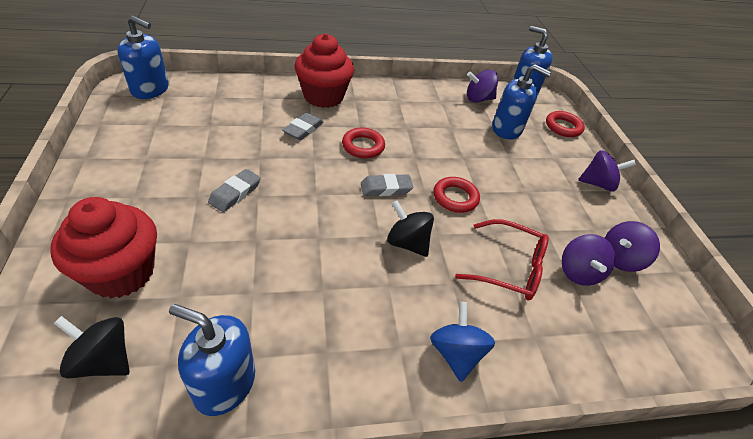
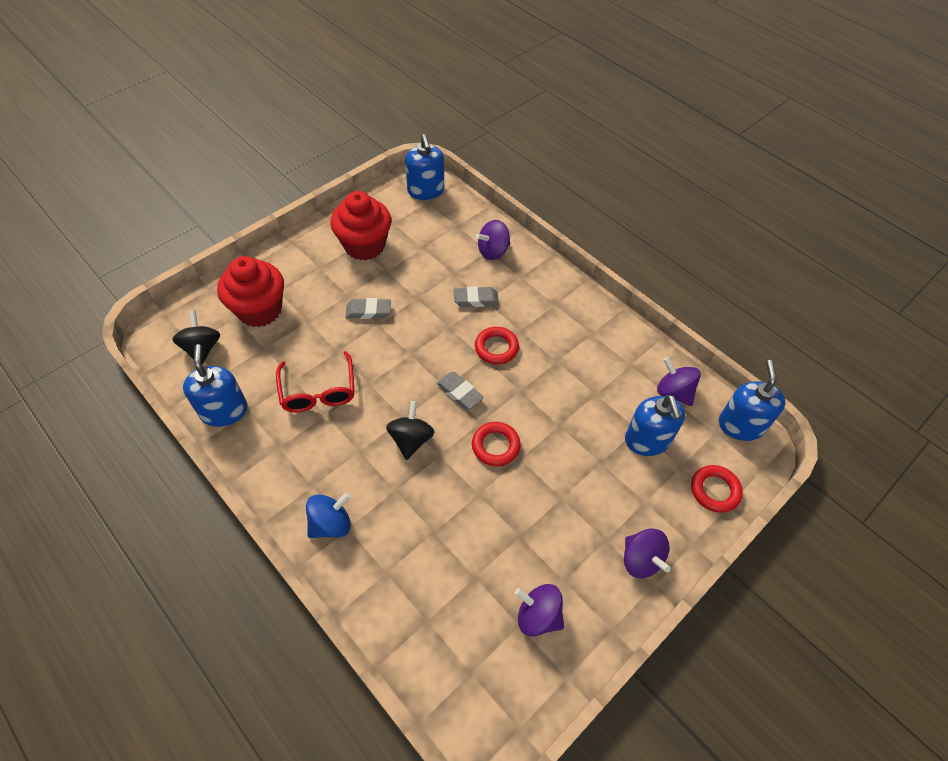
camera: 60 degrees right, 10 degrees up
(323, 96) = (534, 283): red cupcake -> red cupcake (364, 245)
(509, 268) = (445, 524): red glasses -> red glasses (318, 391)
(578, 272) = (487, 583): purple spinning top -> purple spinning top (493, 251)

